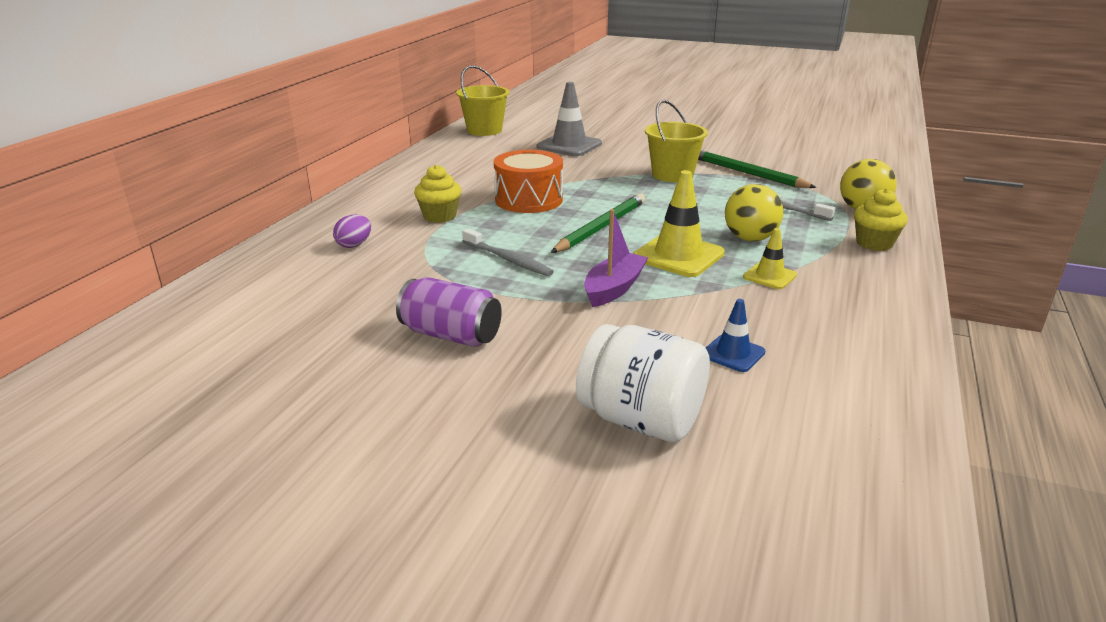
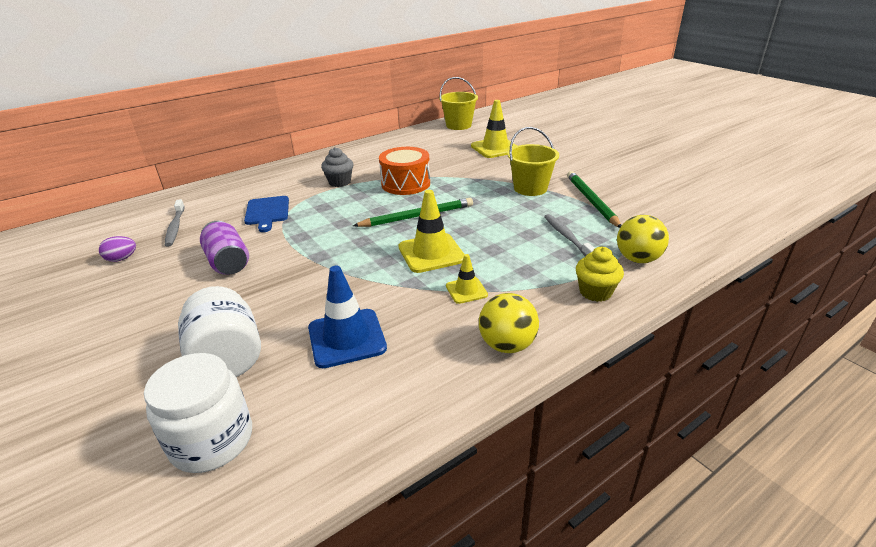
camera: 35 degrees right, 5 degrees up
(354, 245) = (272, 189): purple egg -> purple egg (122, 259)
(399, 270) = (267, 212): none -> blue cutting board
(439, 216) = (339, 182): yellow cupcake -> grey cupcake
(508, 259) = (329, 223): grey toothbrush -> grey toothbrush (175, 227)
(569, 145) = (495, 148): grey traffic cone -> yellow traffic cone
(614, 288) = (354, 263): purple boat -> none
(733, 353) = (347, 338): blue traffic cone -> blue traffic cone, size x1.80
(750, 238) = (502, 256): yellow ball -> yellow ball (507, 345)
(769, 492) = (212, 440): none -> white jar

